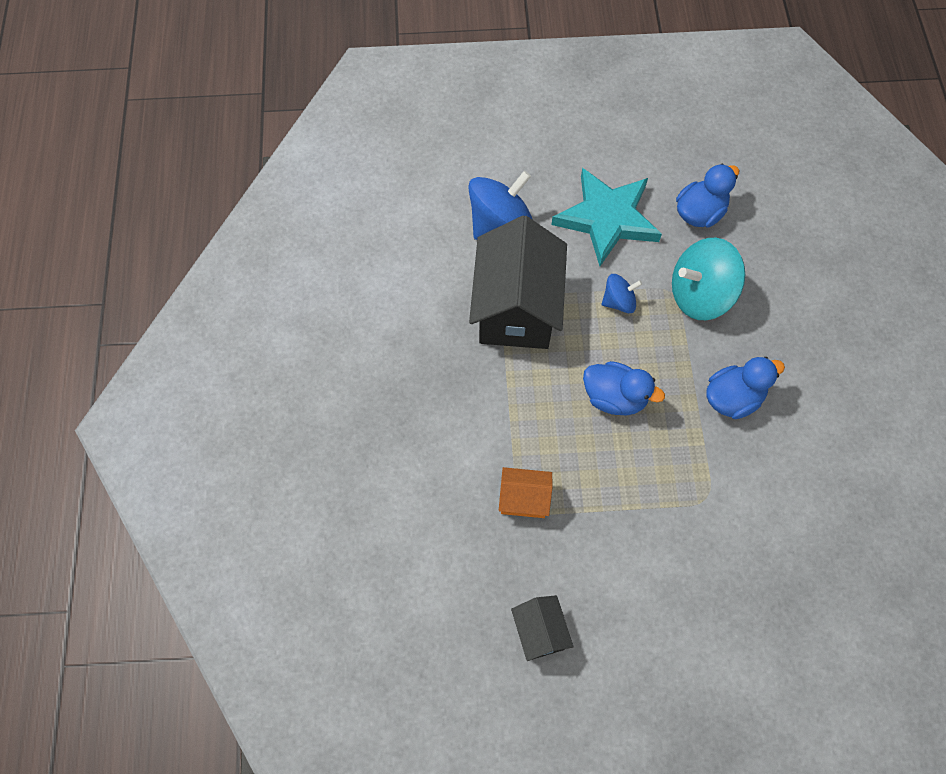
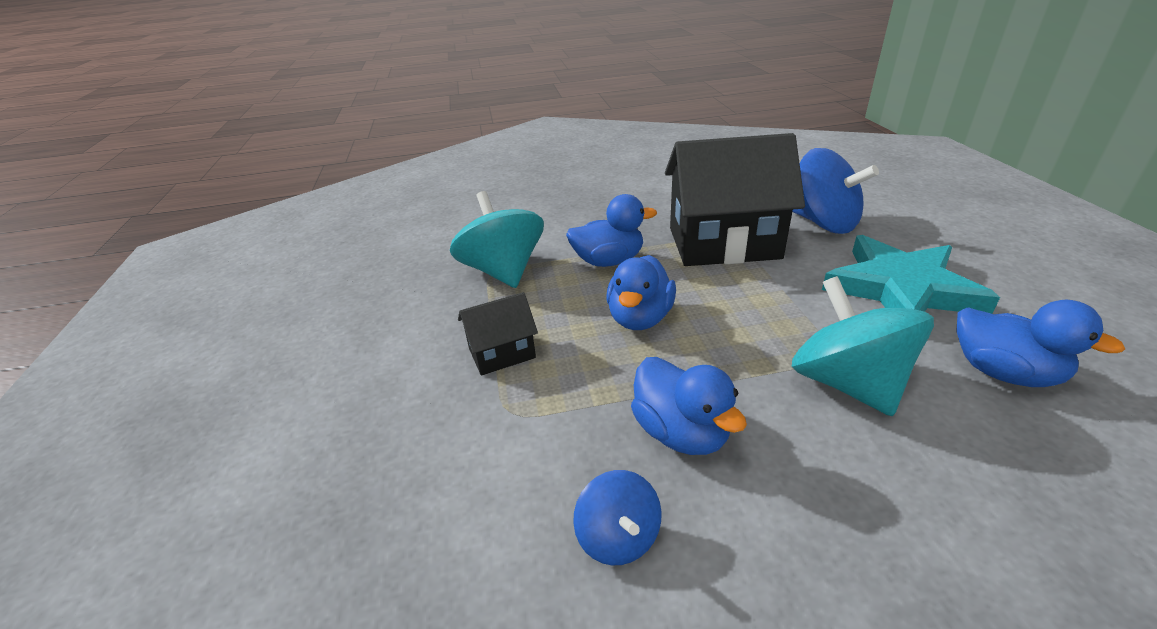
camera: 85 degrees right, 30 degrees down
(524, 499) = (503, 271): orange house -> turquoise spinning top
(525, 406) = (608, 261): none -> blue duck
(539, 632) = (361, 295): black house -> black house (502, 353)
(618, 302) = (780, 309): blue spinning top -> blue spinning top (618, 537)

